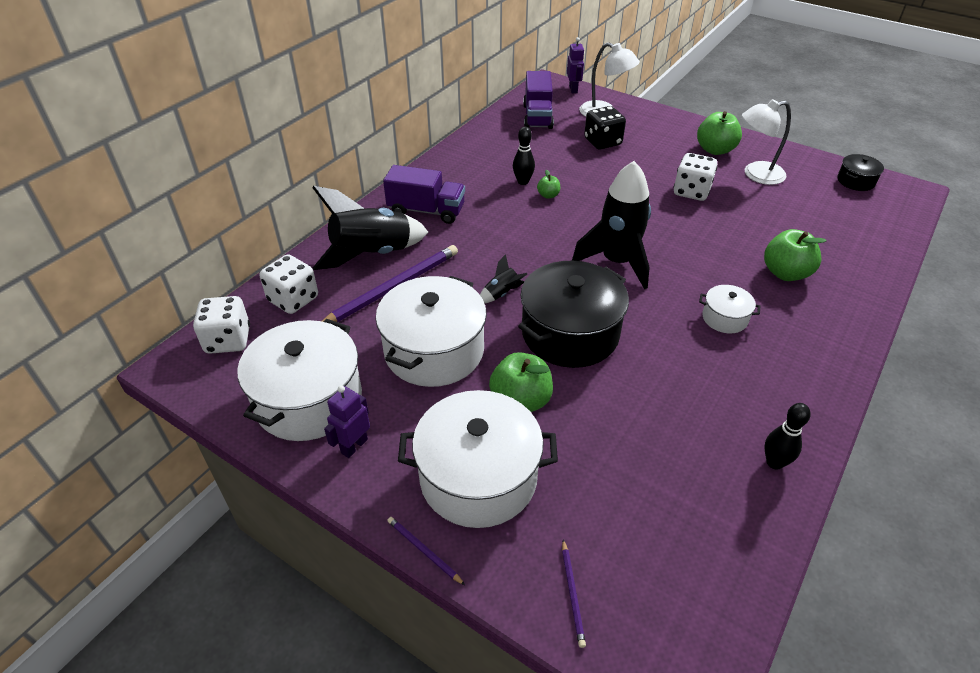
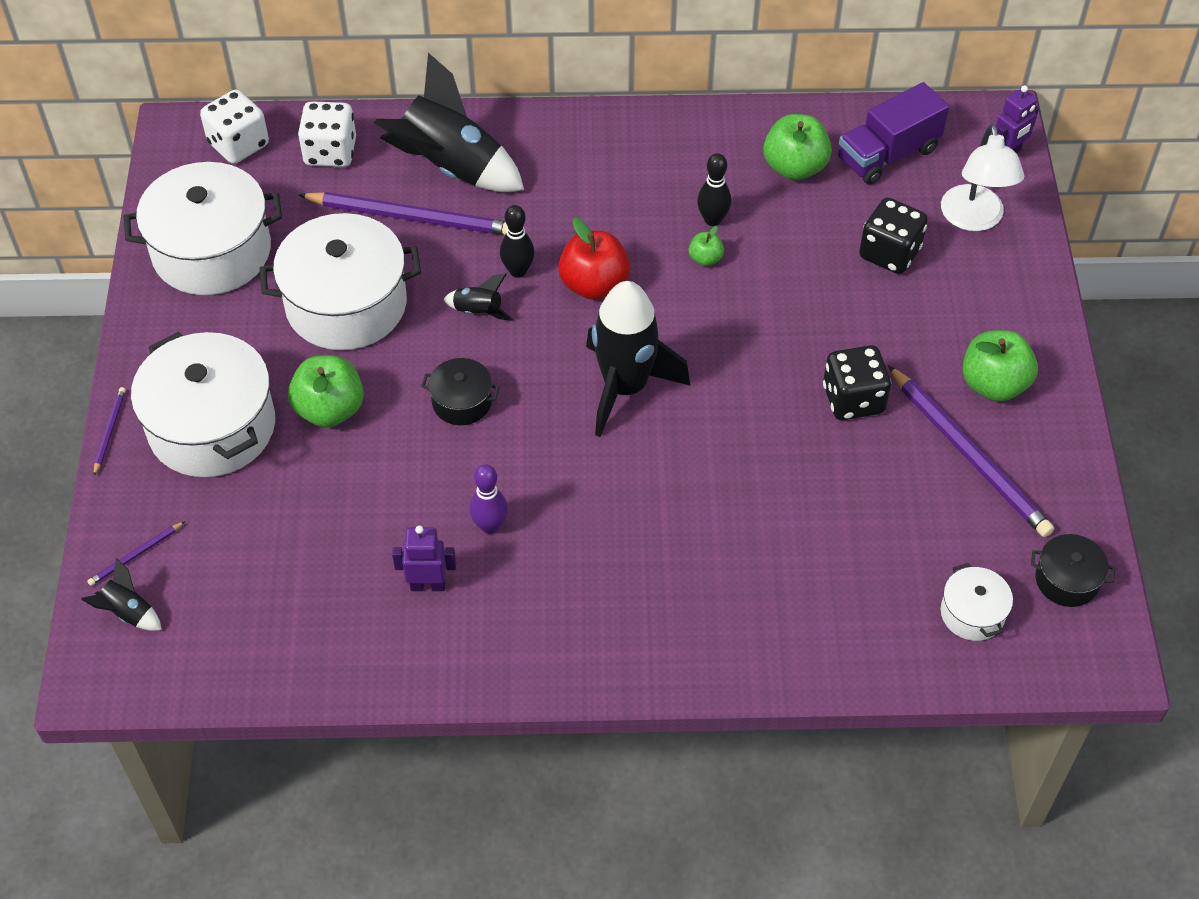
camera: 55 degrees right, 10 degrees up
(354, 446) = (183, 317): purple robot -> purple robot (428, 585)
(426, 211) = (569, 165): purple truck -> none
(527, 240) = (594, 284): none -> red apple
(570, 333) = (462, 402): black pot -> black pot, size x0.47
(632, 629) = (128, 612): none -> black rocket
(686, 366) = (490, 526): none -> purple bowling pin
(691, 192) = (853, 399): white dice -> black dice
(724, 318) = (604, 532): white pot -> white pot (972, 613)
(756, 174) = (969, 455): white lamp -> purple pencil
(774, 462) = (400, 655): black bowling pin -> black bowling pin (518, 271)
(785, 273) = (749, 564): green apple -> green apple (795, 167)

